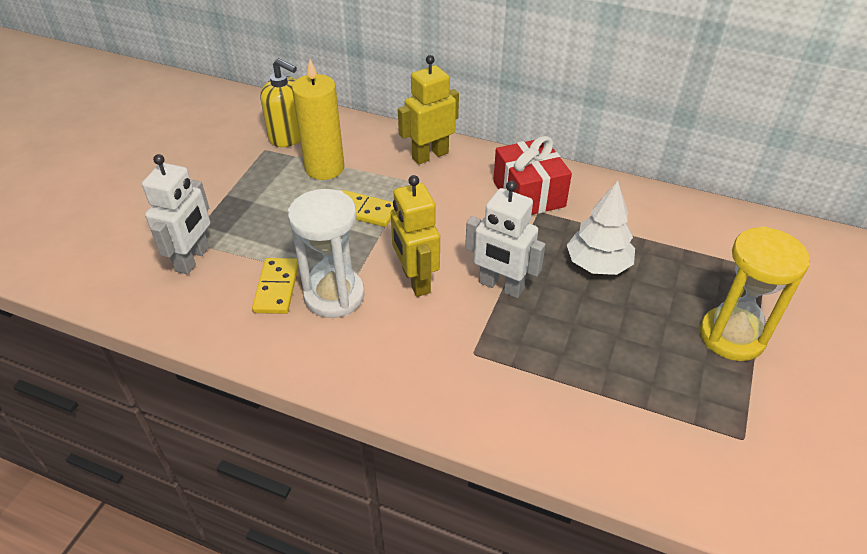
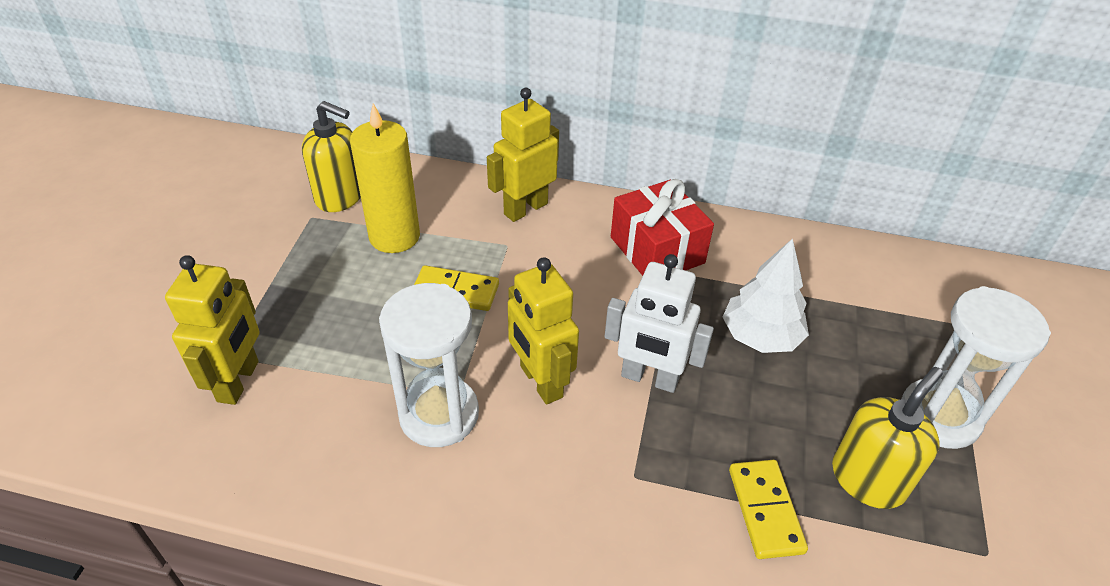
camera: 10 degrees left, 0 degrees up
(193, 259) = (239, 381): white robot -> yellow robot
(277, 288) = (360, 411): yellow domino -> yellow domino (765, 510)
(659, 375) = (868, 479): none -> yellow soap dispenser
(731, 336) = (939, 416): yellow hourglass -> white hourglass

